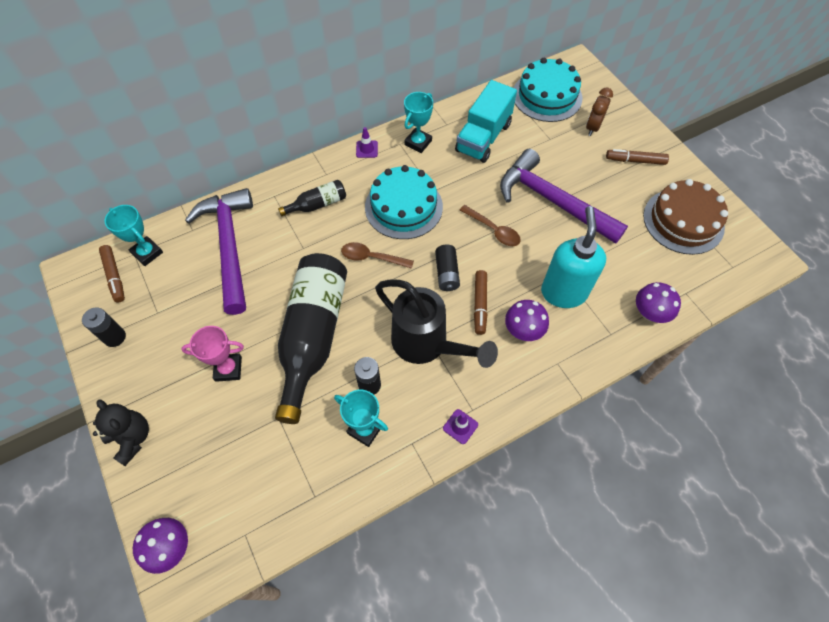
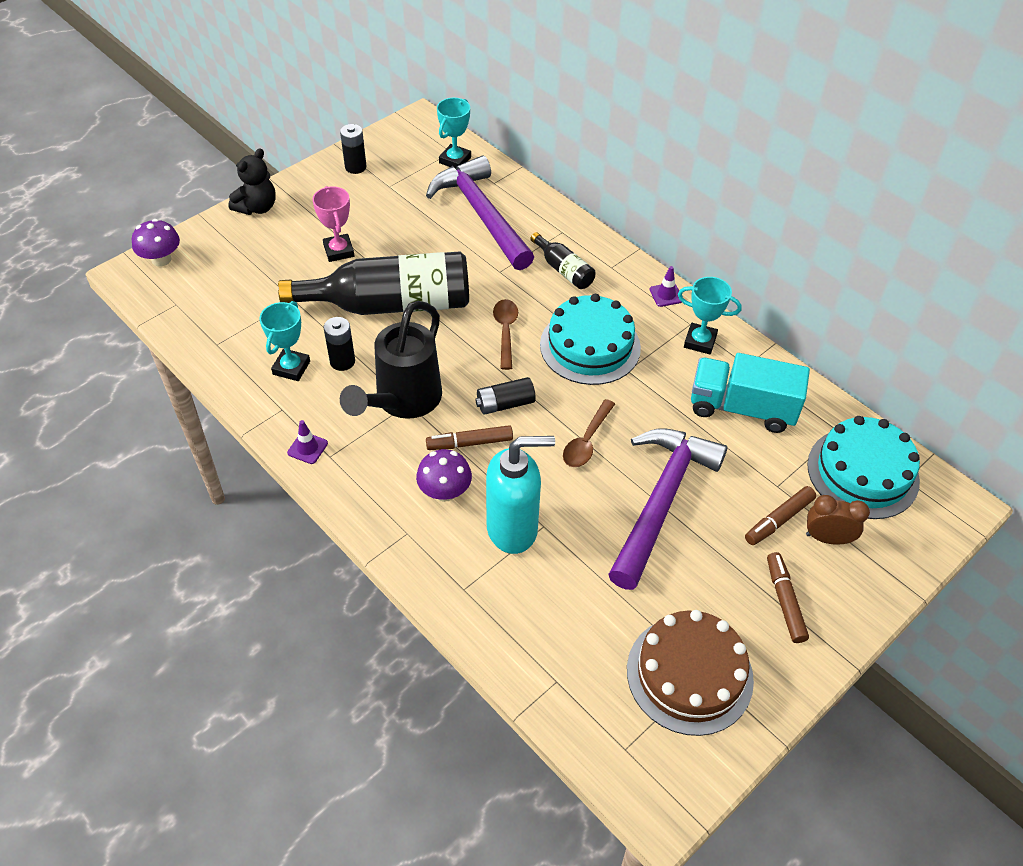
camera: 75 degrees right, 10 degrees down
(114, 276) = (421, 147): brown marker -> brown marker (779, 520)
(229, 246) = (482, 215): purple hammer -> purple hammer turned 90 degrees counterclockwise
(649, 313) = (508, 634): purple mushroom -> none

